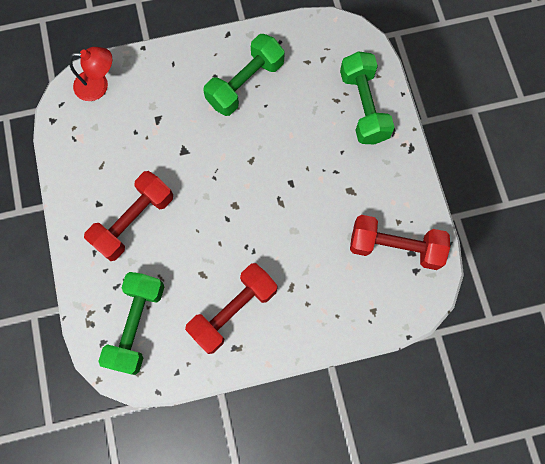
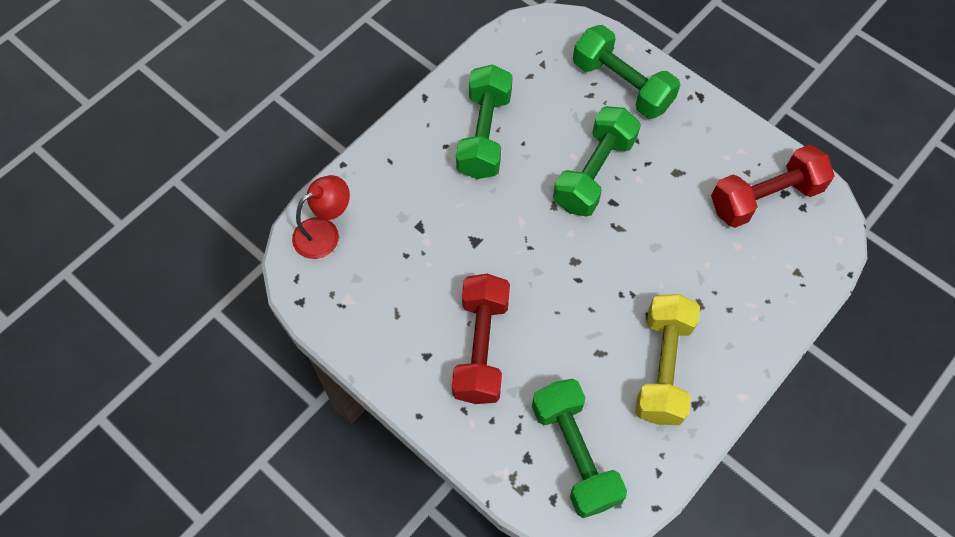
camera: 35 degrees left, 10 degrees down
(233, 311) = (662, 367): red dumbbell -> yellow dumbbell
(295, 155) = (594, 173): none -> green dumbbell

